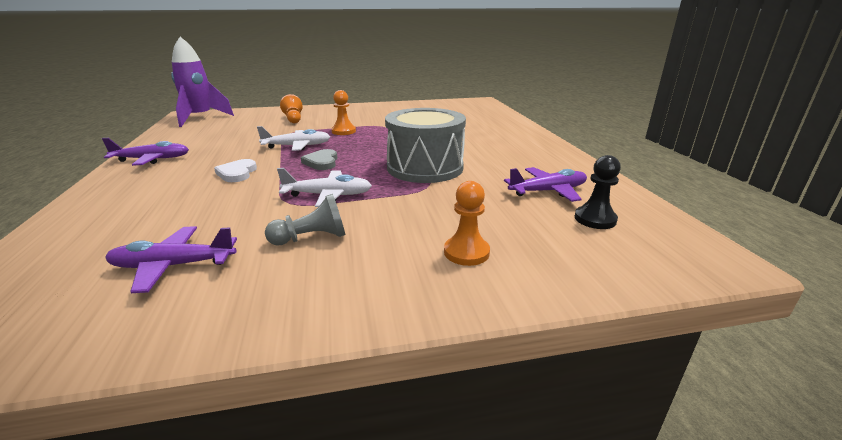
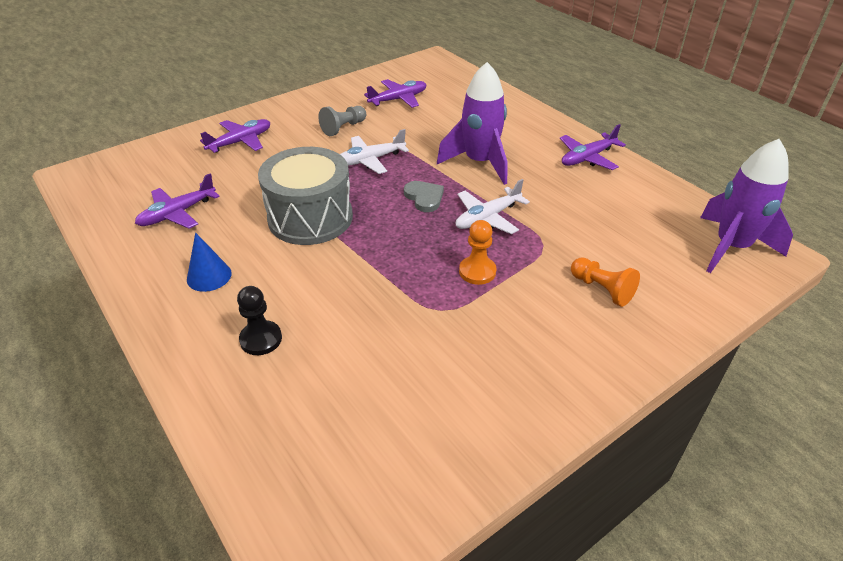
camera: 155 degrees right, 15 degrees up
(237, 173) = (479, 163): white heart -> purple rocket
(466, 252) = (241, 142): orange pawn -> purple plane
(515, 154) = (209, 276): none -> blue cone
(595, 219) = (144, 189): black pawn -> black pawn (261, 339)

